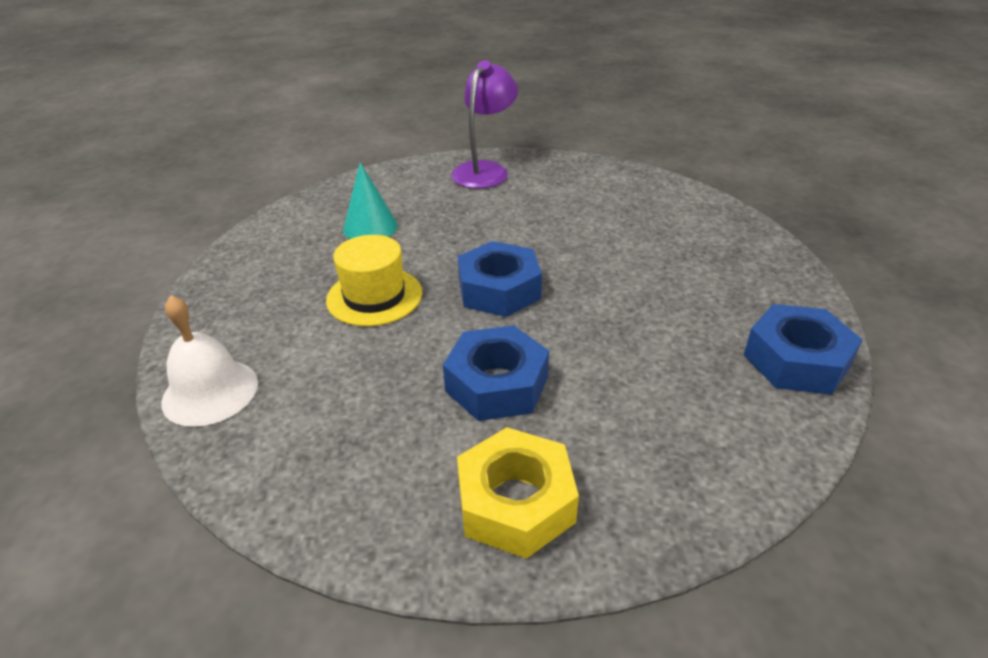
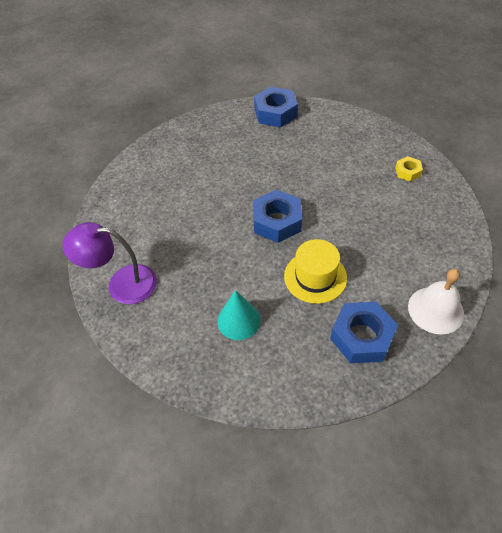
camera: 110 degrees left, 15 degrees up
(496, 384) = (350, 197): blue nut -> blue nut (362, 337)
(515, 502) = (407, 172): yellow nut -> yellow nut, size x0.52

